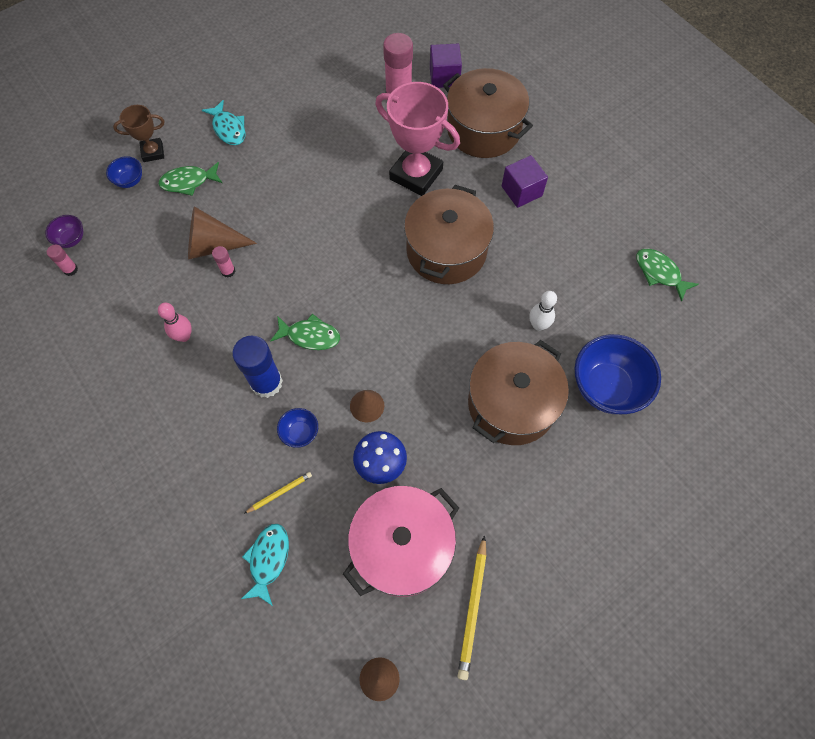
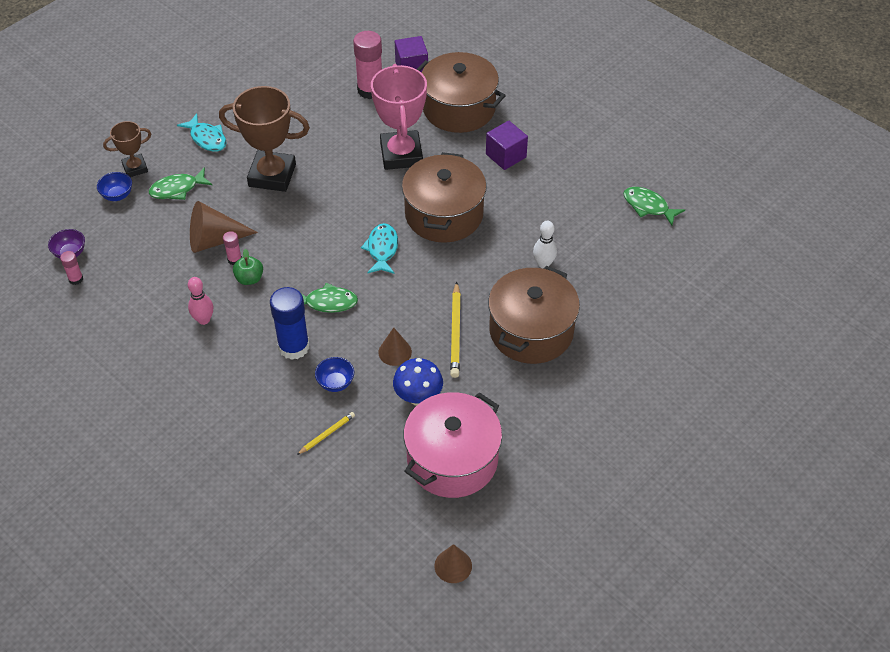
camera: 10 degrees left, 15 degrees down
(238, 296) = (249, 279): none -> green apple
(268, 560) = (328, 489): turquoise fish -> turquoise fish (382, 249)
(283, 180) = (272, 175): none -> brown trophy
(416, 174) = (401, 154): pink trophy -> pink trophy turned 60 degrees clockwise
(473, 609) = (528, 498): yellow pencil -> yellow pencil (455, 332)
(607, 387) = (617, 305): blue bowl -> none

